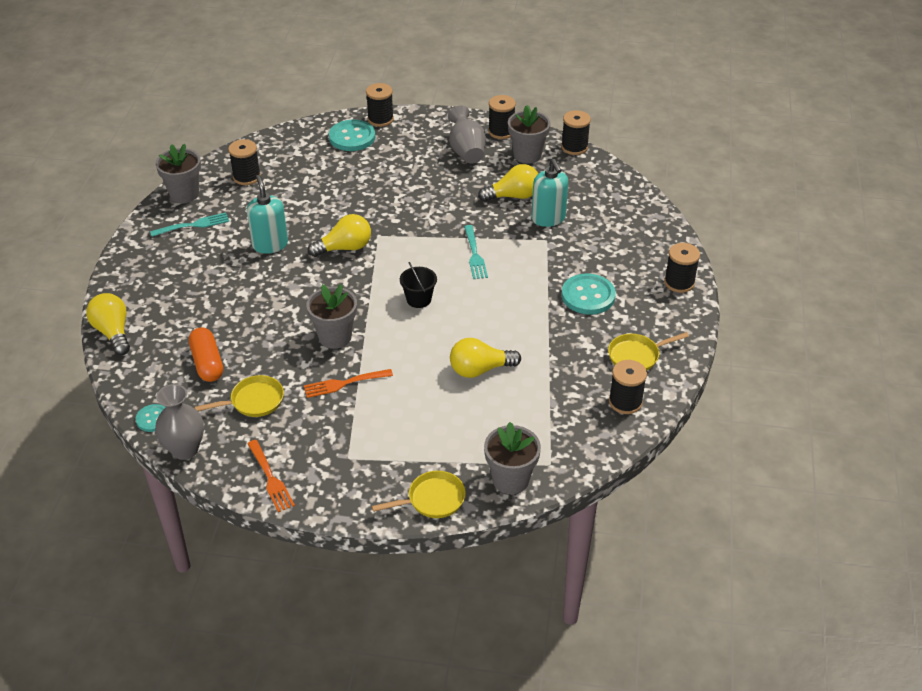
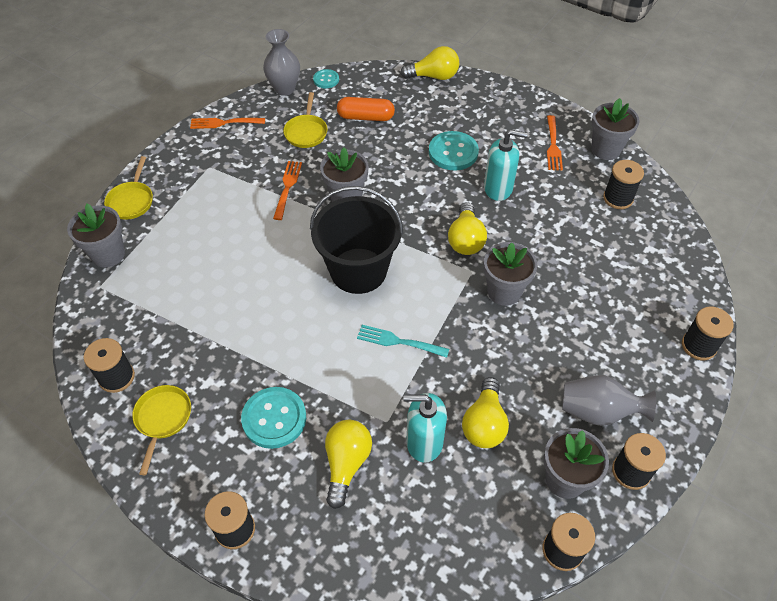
camera: 115 degrees right, 10 degrees up
(193, 225) = (553, 145): turquoise fork -> orange fork
(352, 137) = (666, 305): turquoise button -> turquoise button (453, 152)
(389, 214) = (504, 291): none -> grey flower pot
(419, 299) = (358, 271): black bucket -> black bucket, size x2.20
(480, 369) = (238, 282): yellow light bulb -> yellow light bulb (346, 464)

